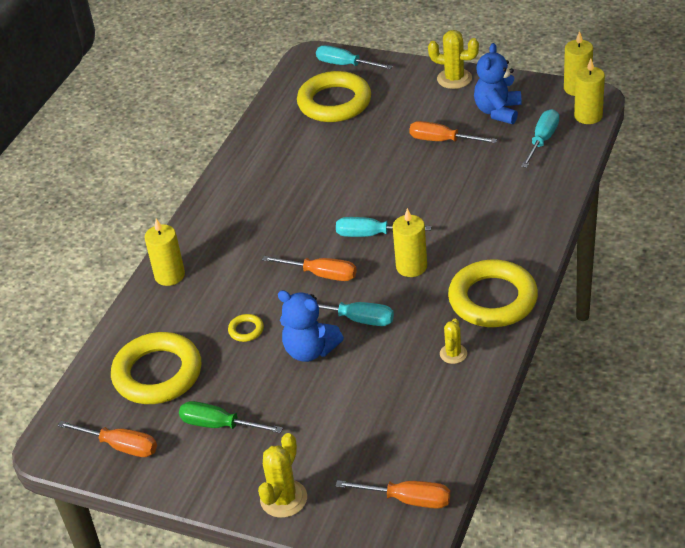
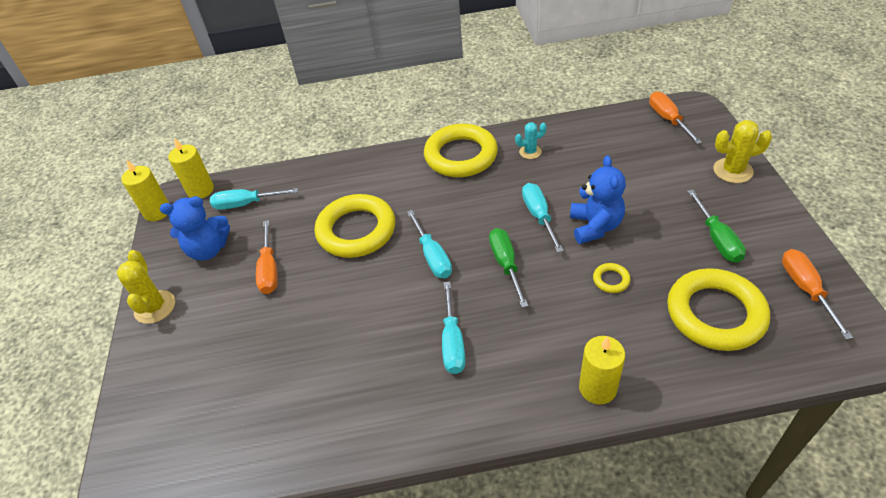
camera: 120 degrees left, 5 degrees up
(322, 275) = (505, 264): orange screwdriver -> green screwdriver
(334, 102) = (226, 399): yellow ring -> yellow ring (356, 230)
(344, 65) = (139, 431): turquoise screwdriver -> turquoise screwdriver (452, 343)
(411, 267) = (456, 213): yellow candle -> none
(453, 354) = (530, 152): yellow cactus -> turquoise cactus

